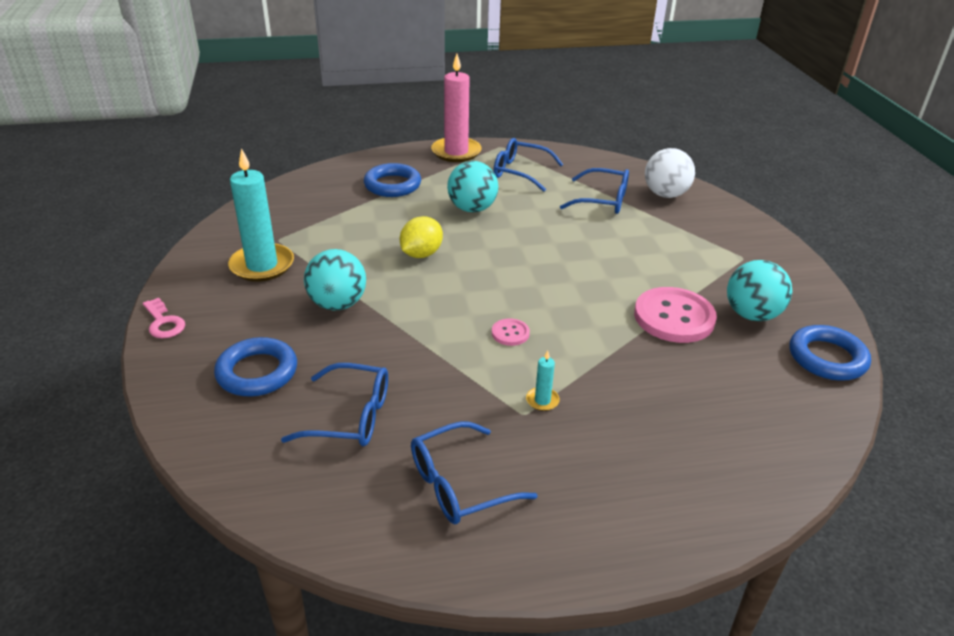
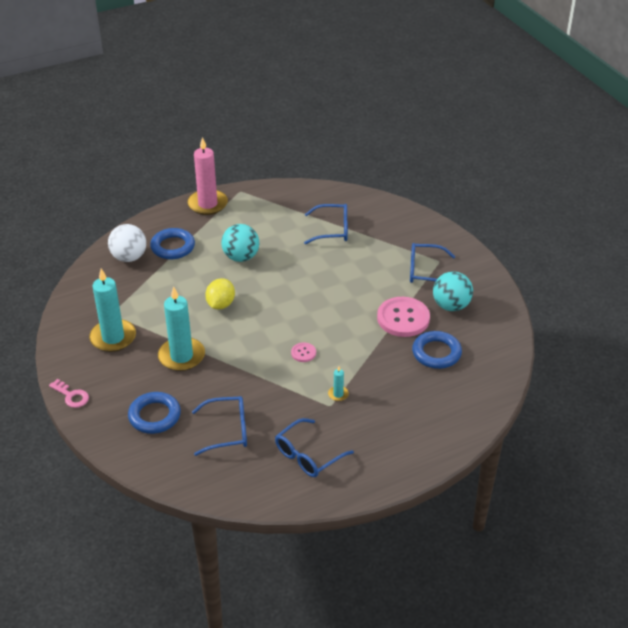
camera: 15 degrees left, 5 degrees up
(337, 304) = (181, 356): turquoise ball -> turquoise candle
(520, 172) = (263, 215): blue glasses -> blue glasses (425, 271)
(665, 194) = (375, 215): white ball -> white ball (129, 257)
(827, 358) = (500, 327): blue ring -> blue ring (436, 353)

